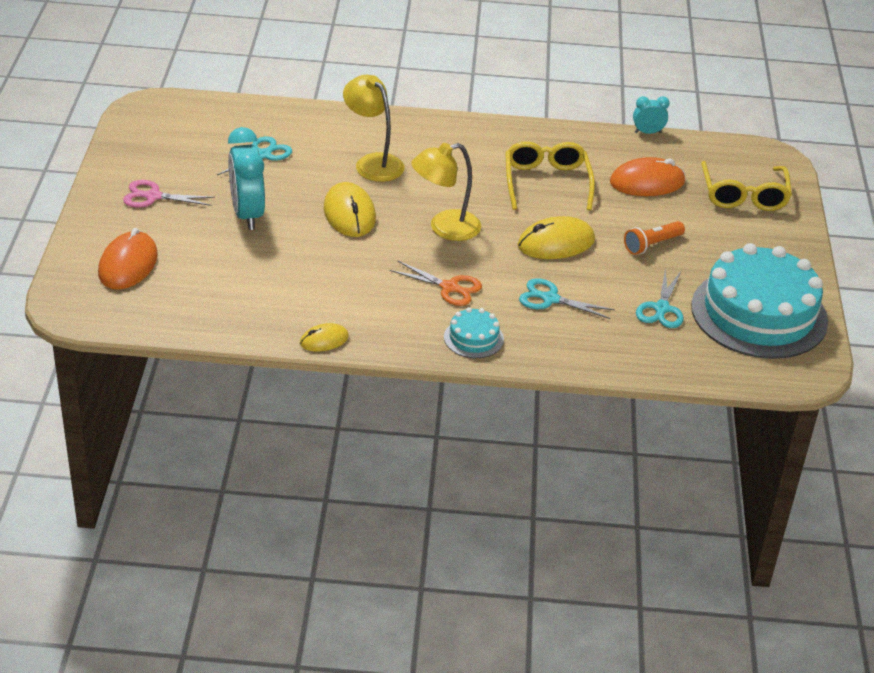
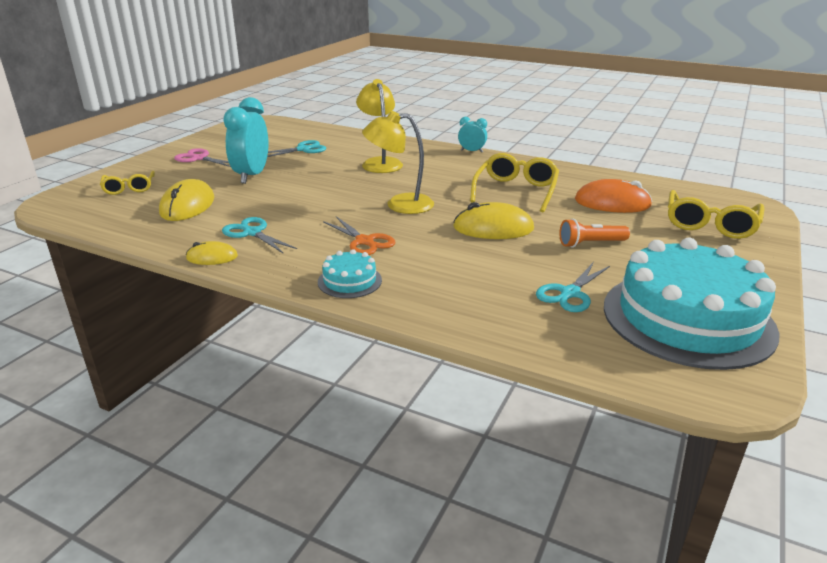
camera: 25 degrees right, 10 degrees down
(128, 264) = (129, 188): orange mouse -> yellow glasses
(349, 214) = (330, 186): yellow mouse -> yellow mouse (187, 205)
(550, 299) = (454, 265): turquoise scissors -> turquoise scissors (252, 233)
(648, 132) = (631, 175): turquoise clock -> turquoise clock (471, 151)

